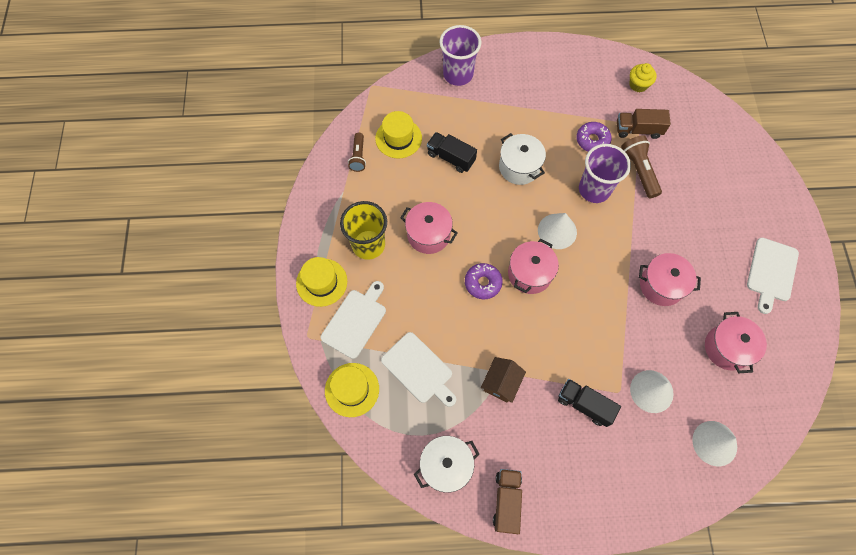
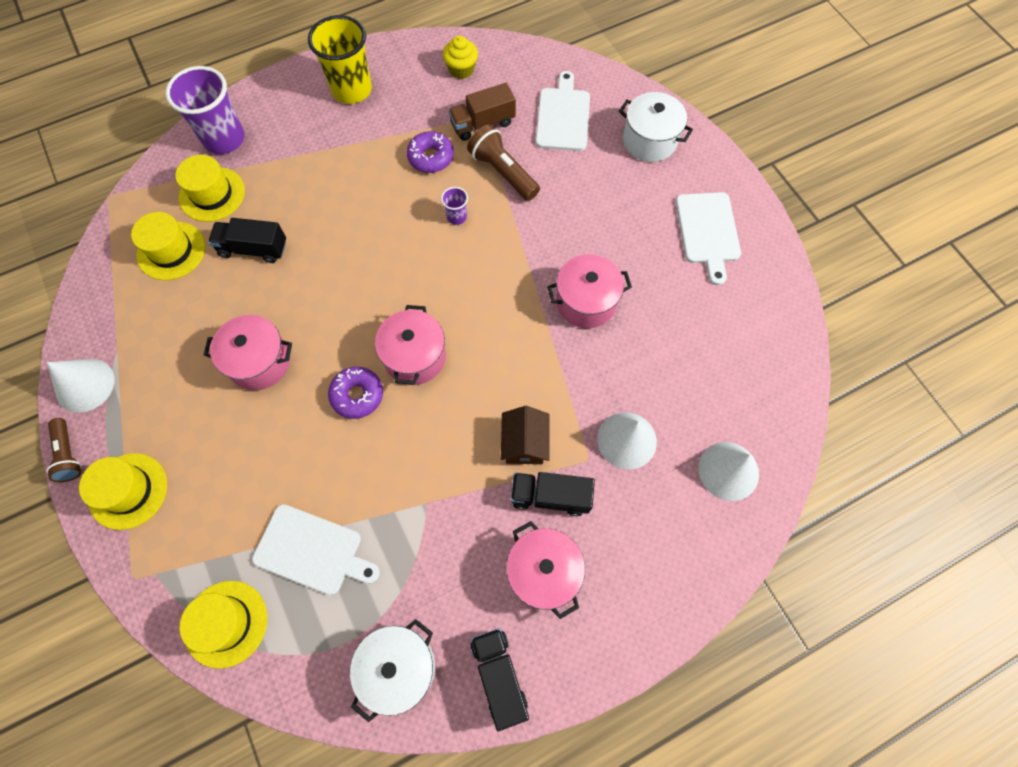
camera: 25 degrees left, 0 degrees up
(355, 321) = (197, 524): white cutting board -> white cutting board (563, 116)
(358, 156) = (122, 297): brown flashlight -> brown flashlight (69, 454)
(368, 245) = (179, 410): yellow cup -> yellow cup (352, 90)
(437, 110) = (212, 194): none -> yellow hat
(501, 383) = (431, 518): brown house -> brown house (524, 443)
(506, 501) = (499, 676): brown truck -> black truck
(519, 167) = (350, 226): white pot -> white pot (649, 140)
(557, 231) = (429, 287): white cone -> white cone (85, 385)
(594, 189) = (456, 217): purple cup -> purple cup, size x0.45
(727, 348) = (694, 345): pink pot -> pink pot (543, 572)

